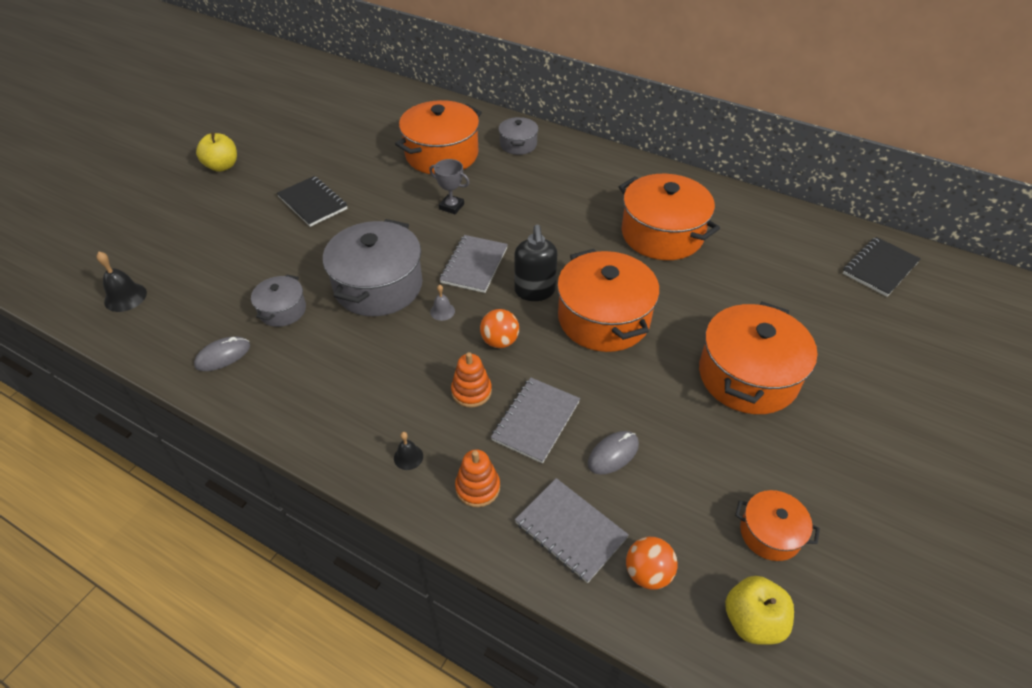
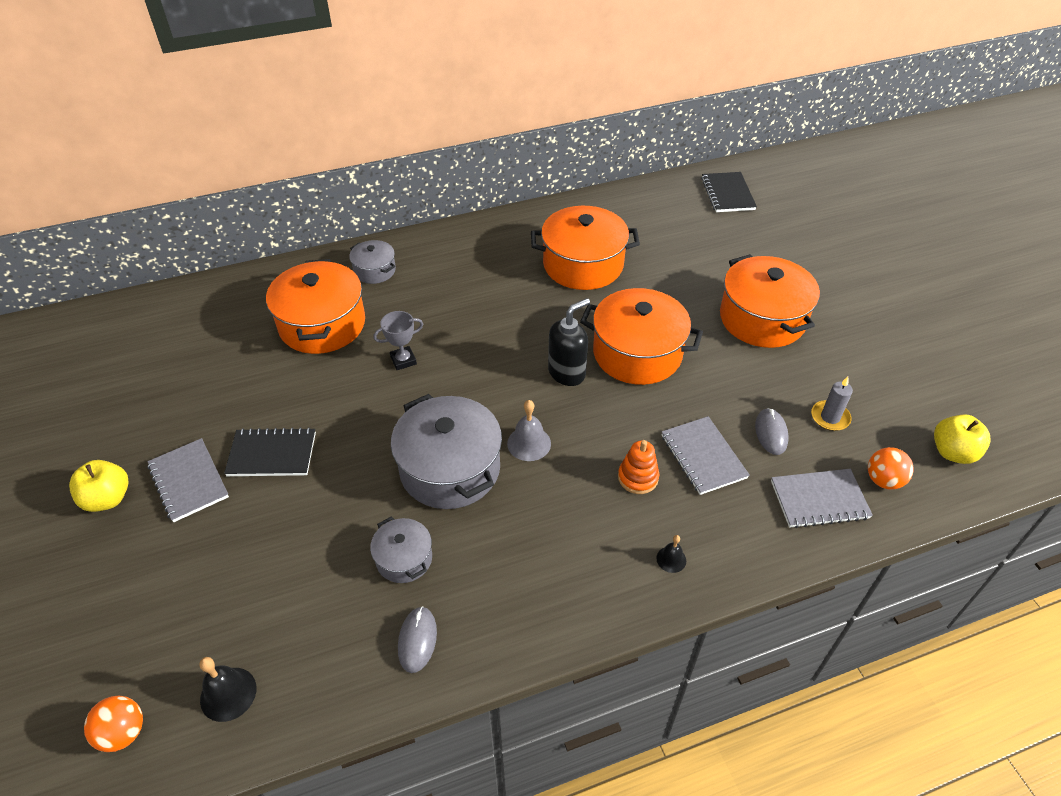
camera: 50 degrees left, 0 degrees up
(442, 311) = (529, 443): grey bell -> grey bell, size x1.64
(474, 265) = (495, 390): grey notebook -> grey notebook (188, 481)
(477, 487) = (738, 531): orange stacking toy -> none
(499, 341) = (600, 427): orange ball -> orange ball (123, 732)
(535, 291) = (567, 373): black soap dispenser -> black soap dispenser turned 75 degrees counterclockwise
(682, 489) = (830, 417): none -> grey candle
(770, 533) = (896, 399): orange pot -> none

